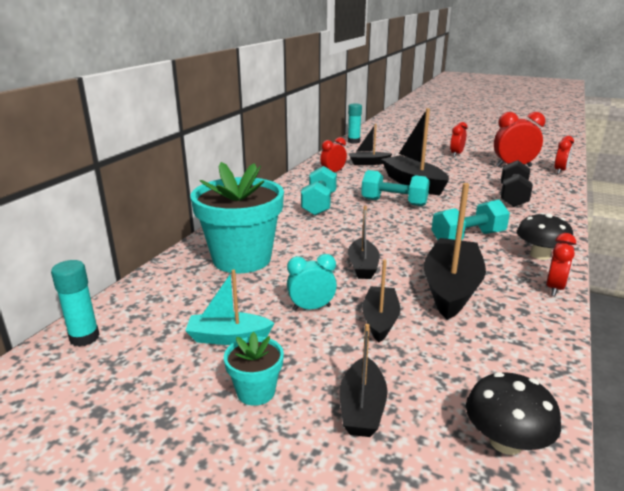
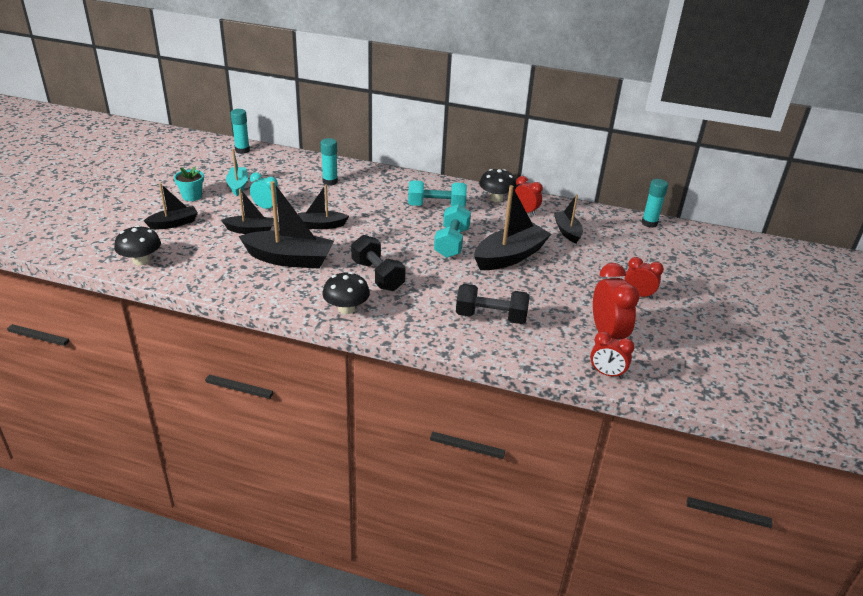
camera: 80 degrees right, 10 degrees up
(242, 259) = (330, 182): turquoise flower pot -> turquoise glue stick
(306, 180) = (496, 198): none -> black mushroom
(311, 308) = (266, 208): turquoise clock -> turquoise clock turned 45 degrees counterclockwise
(362, 408) = (174, 223): black boat -> black boat turned 150 degrees clockwise
(468, 237) = (377, 275): turquoise dumbbell -> black dumbbell
(554, 288) = (288, 305): red clock -> none

